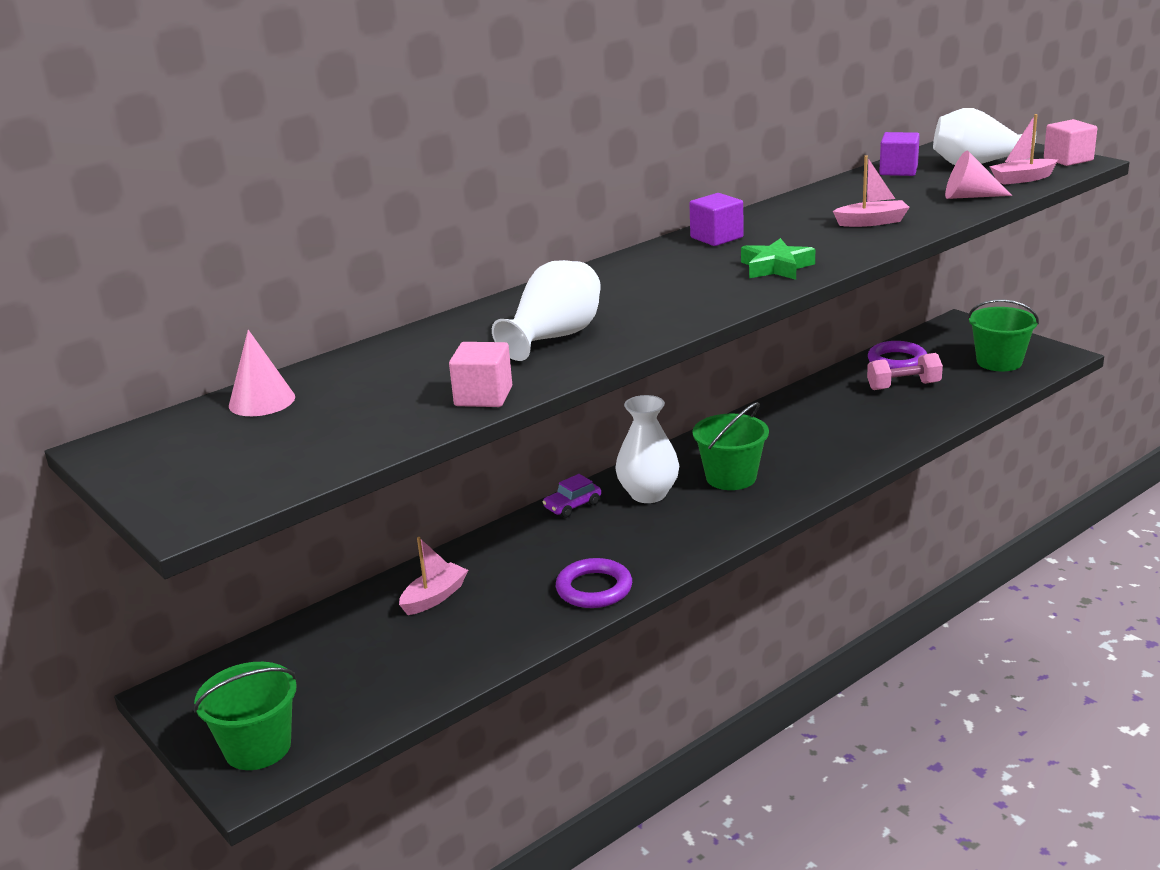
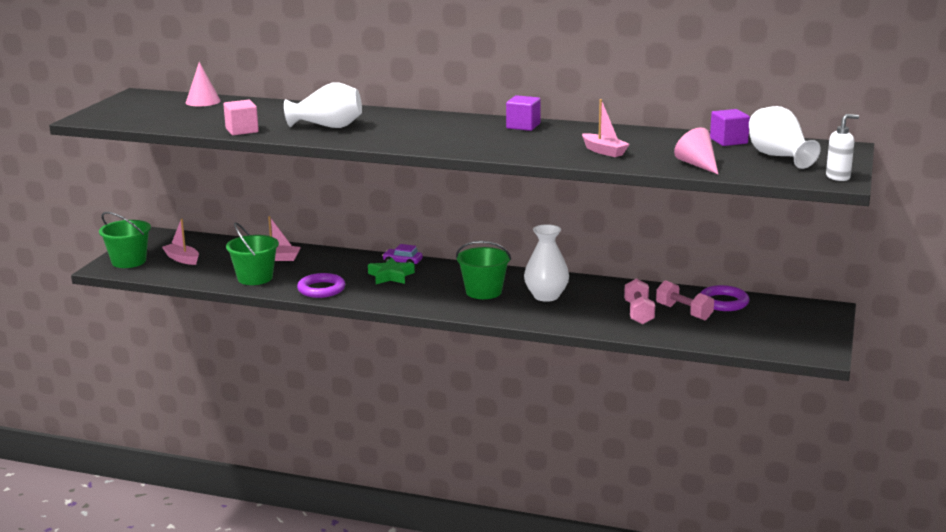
camera: 55 degrees right, 5 degrees down
(648, 494) = (437, 276): white vase -> white vase (546, 296)
(776, 267) = (488, 145): green star -> green star (391, 276)
(884, 408) = (638, 313): none -> pink dumbbell
(999, 362) = (774, 335): green bucket -> green bucket (255, 278)
(1022, 179) = (763, 172): pink boat -> pink boat (182, 259)
(1068, 159) = (838, 177): pink cube -> white soap dispenser

